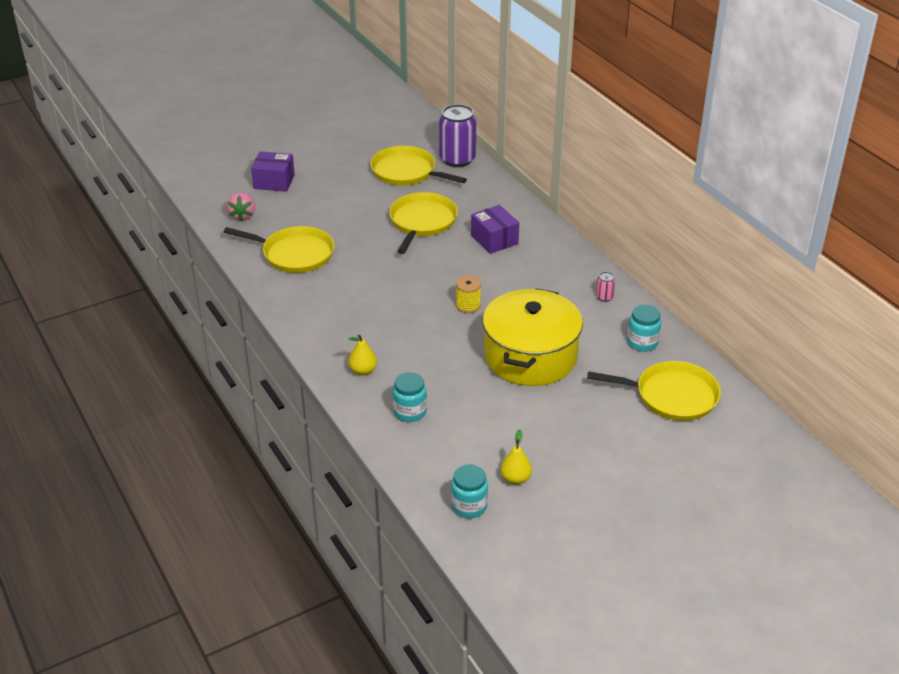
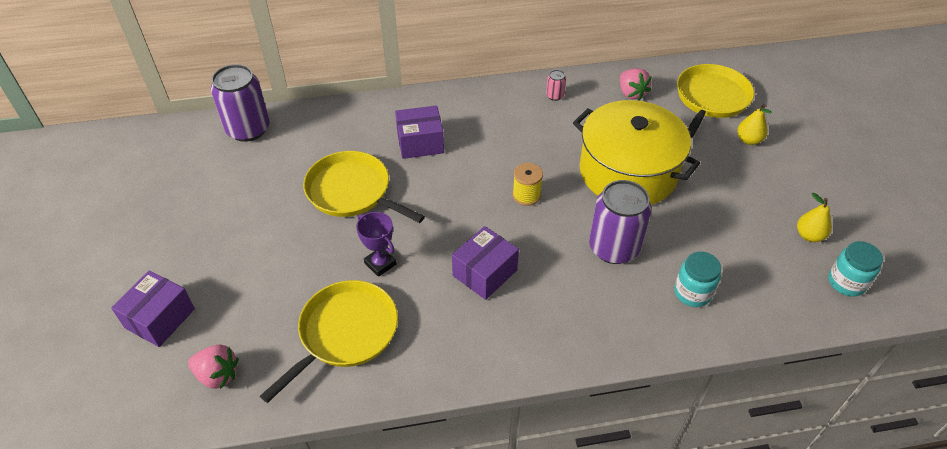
camera: 70 degrees left, 10 degrees up
(360, 253) = (380, 263): none -> purple trophy
(363, 371) = (609, 317): yellow pear -> yellow pear (748, 140)
(376, 301) = (484, 273): none -> purple box
(407, 172) = (241, 178): yellow pan -> none
(436, 362) = (613, 248): none -> purple can
(642, 342) = (631, 93): turquoise jar -> pink strawberry

